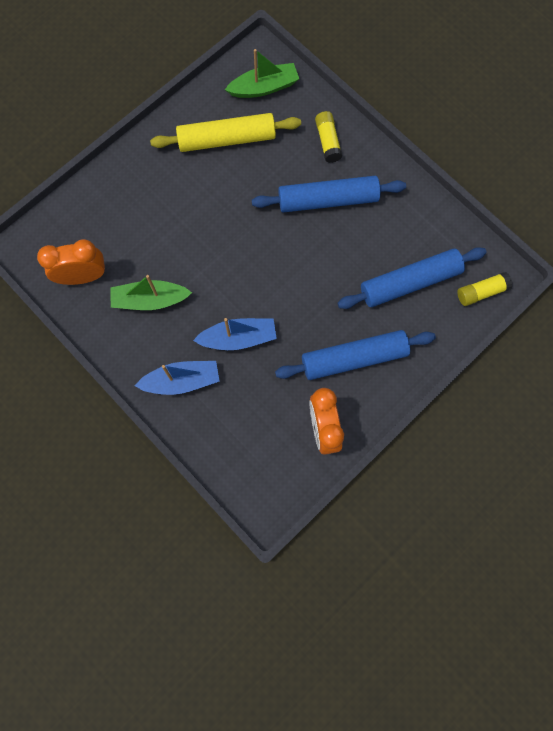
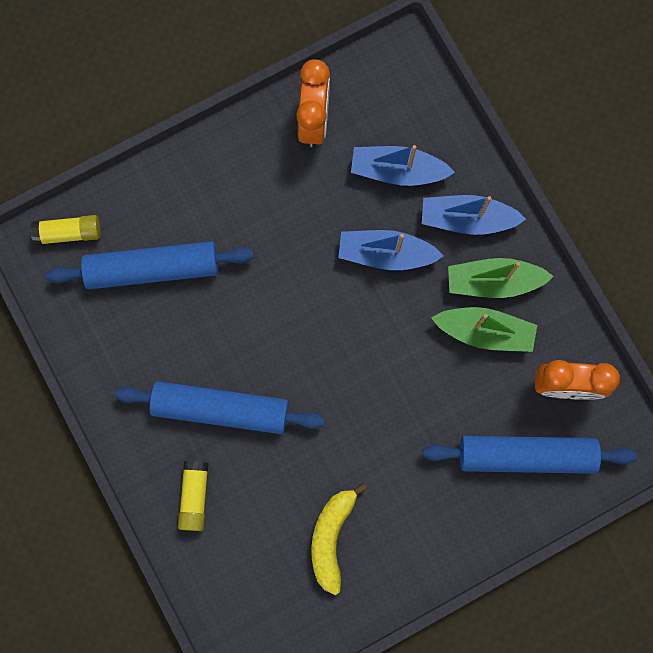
camera: 165 degrees left, 5 degrees up
(227, 139) = (331, 537): yellow rolling pin -> yellow banana
(245, 405) = (397, 170): none -> blue boat
(264, 87) = (258, 607): green boat -> green boat (493, 281)
(354, 358) = (252, 192): blue rolling pin -> blue rolling pin (526, 455)

